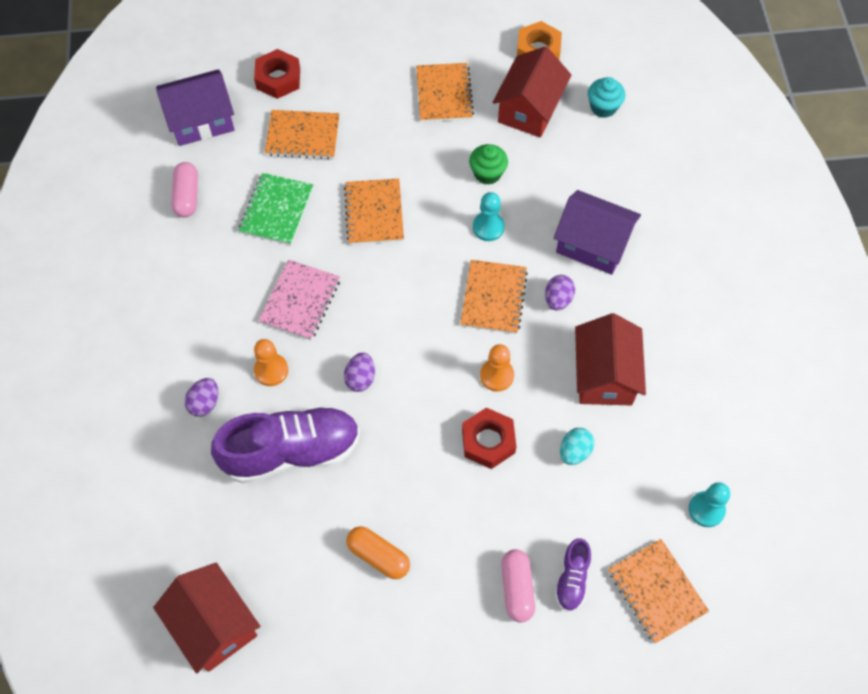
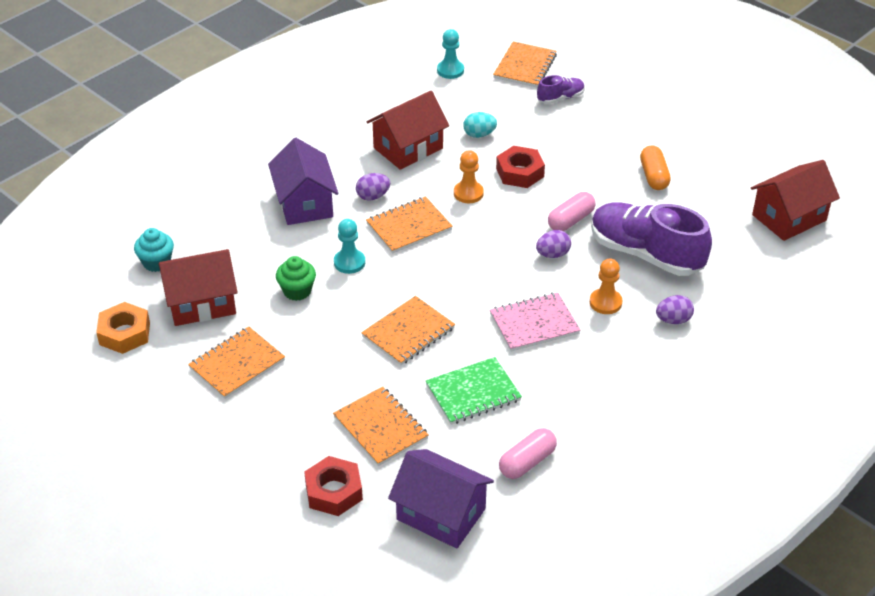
camera: 130 degrees left, 20 degrees down
(214, 625) = (789, 217): red house -> red house turned 45 degrees clockwise
(517, 588) = (595, 114): pink capsule -> pink capsule (571, 220)

